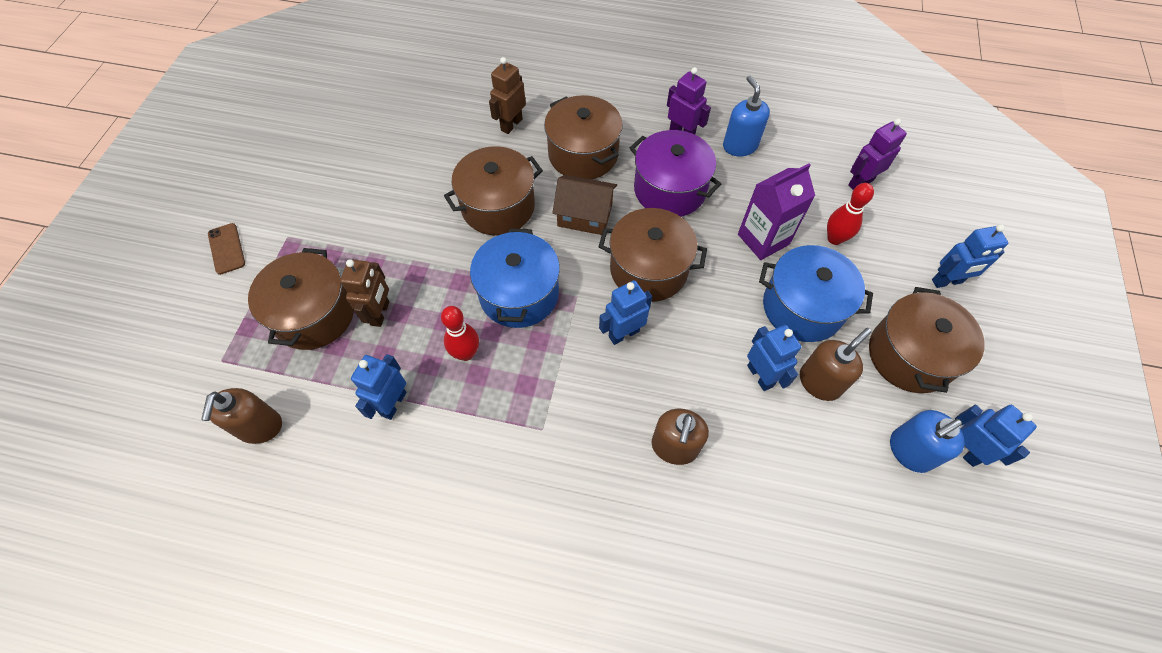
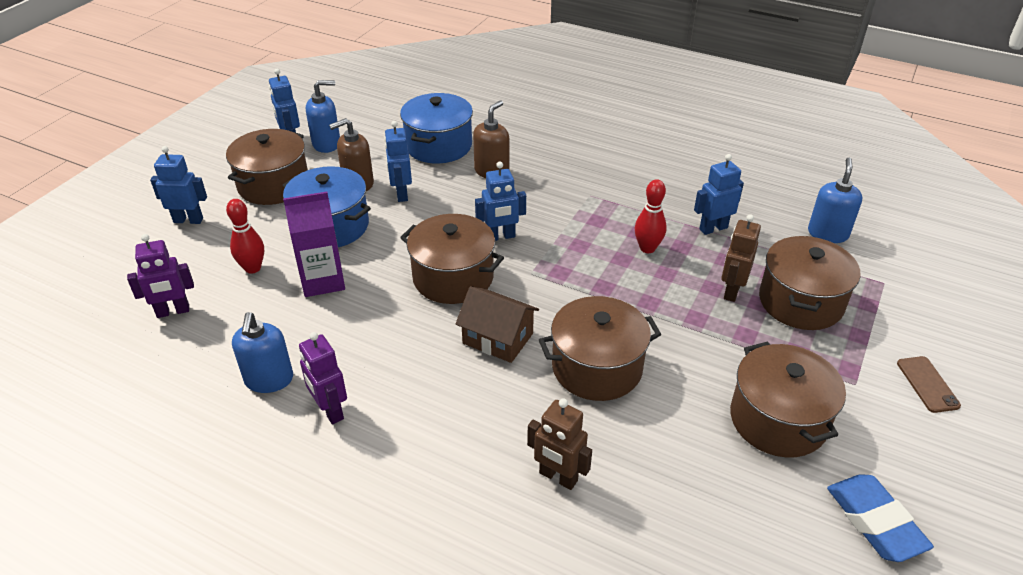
camera: 165 degrees left, 20 degrees down
(259, 427) = (827, 233): brown soap dispenser -> blue soap dispenser
(305, 139) = (875, 521): none -> blue eraser
(393, 403) = (713, 228): blue robot -> blue robot turned 150 degrees counterclockwise
(511, 124) = (558, 477): brown robot -> brown robot turned 75 degrees clockwise
(519, 294) = (589, 281): blue pot -> blue pot (438, 146)
(583, 154) = (472, 410): brown pot -> brown pot (778, 420)
(669, 190) = (388, 346): purple pot -> none

